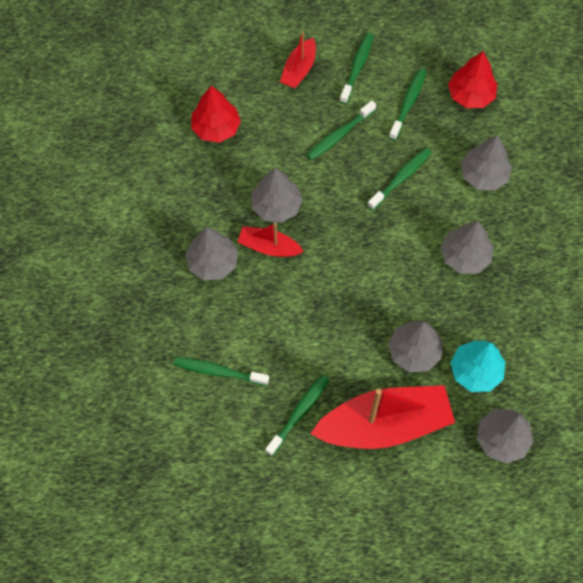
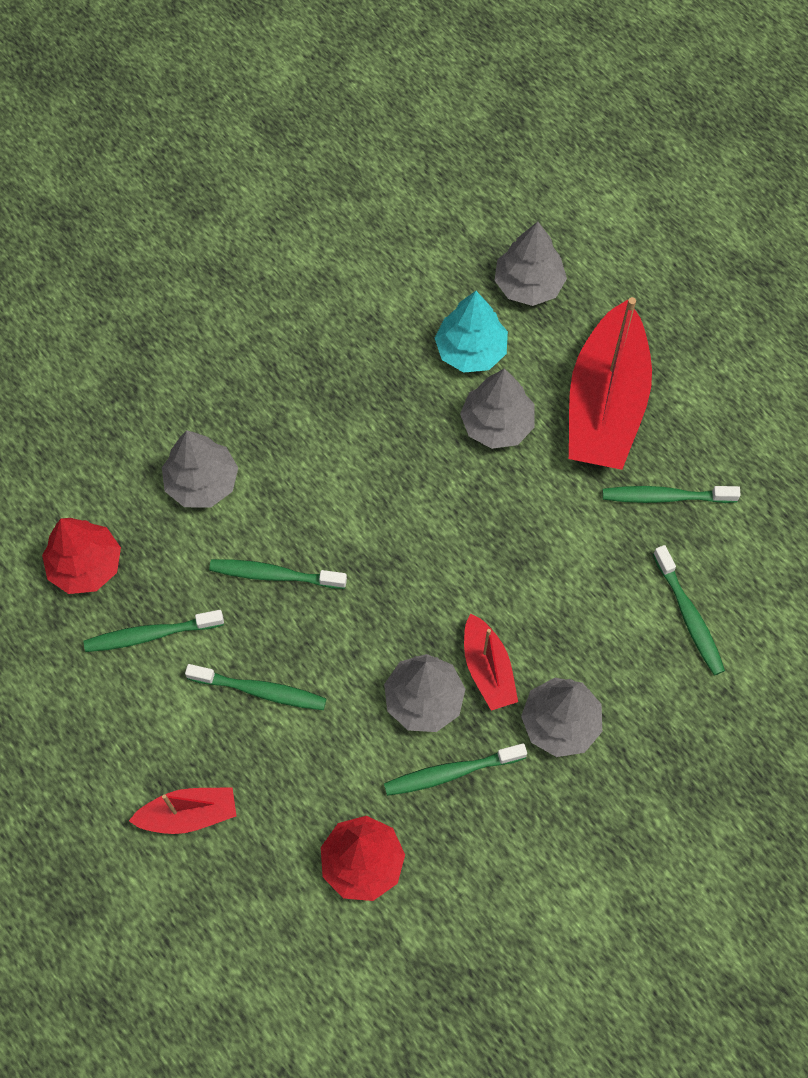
camera: 125 degrees left, 0 degrees up
(357, 67) = (133, 737): green toothbrush -> green toothbrush (451, 772)
(384, 424) = (605, 404): red boat -> red boat turned 120 degrees counterclockwise
(465, 256) = (333, 440): grey tree -> none

